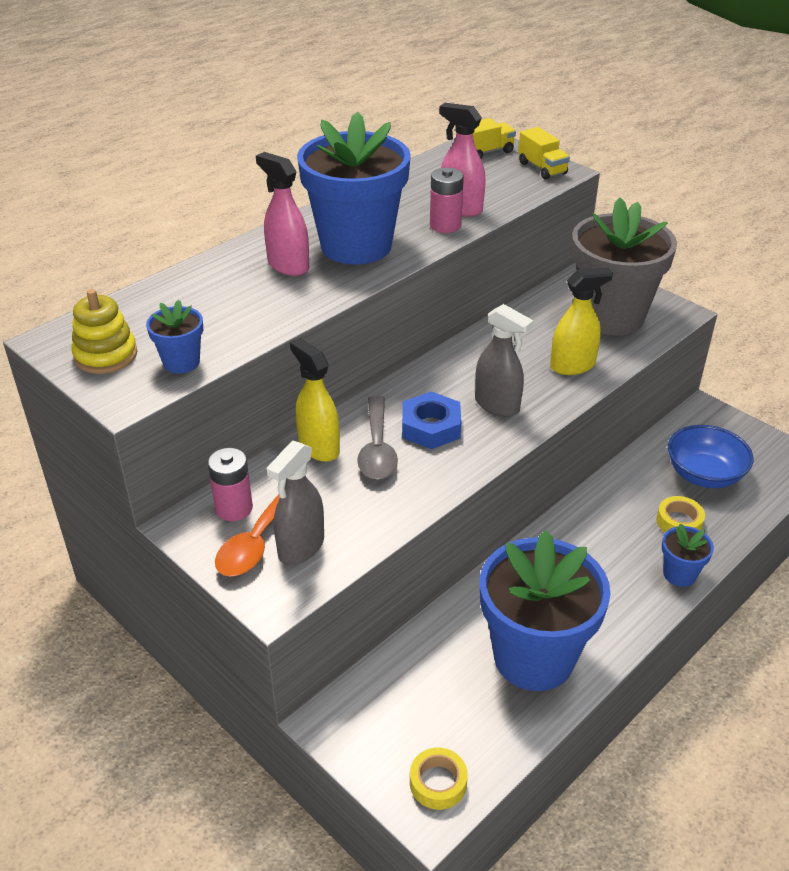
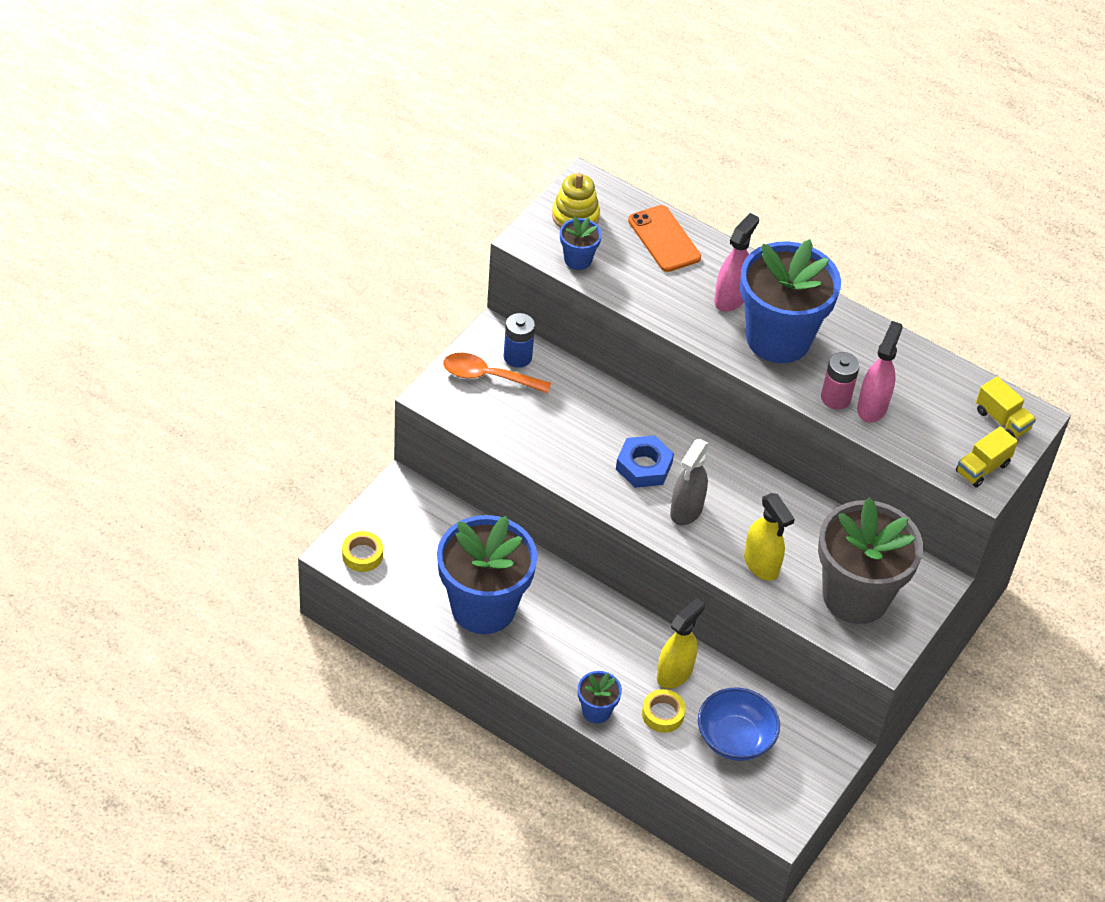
camera: 75 degrees right, 10 degrees up
(178, 296) = (664, 239): none -> orange phone
(234, 508) = (517, 357): pink battery -> blue battery
(301, 547) = (486, 402): grey spray bottle -> none
(318, 447) = (598, 396): yellow spray bottle -> yellow spray bottle (674, 673)
(377, 448) = (607, 434): grey spoon -> none

